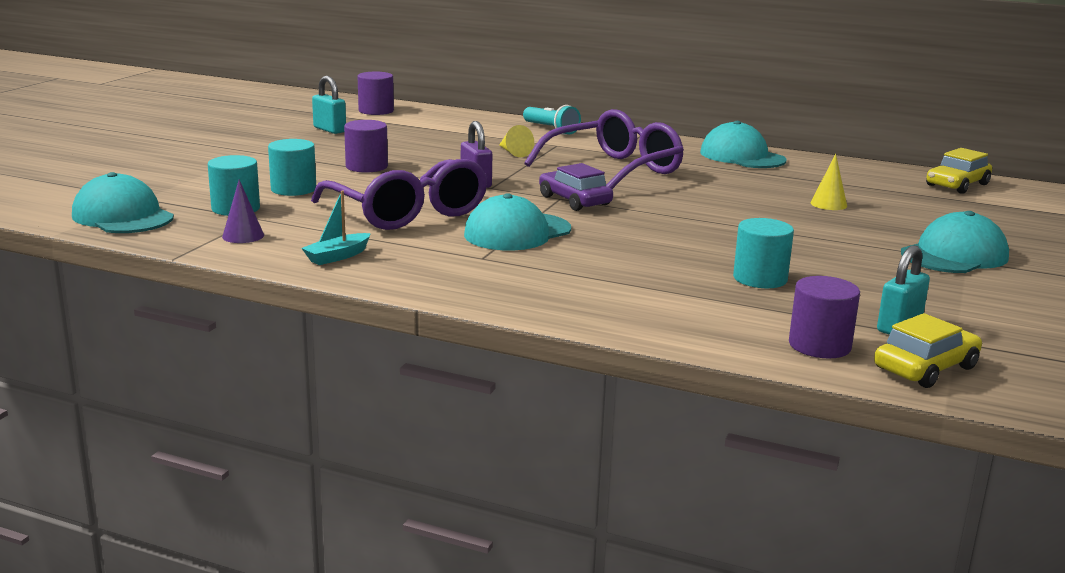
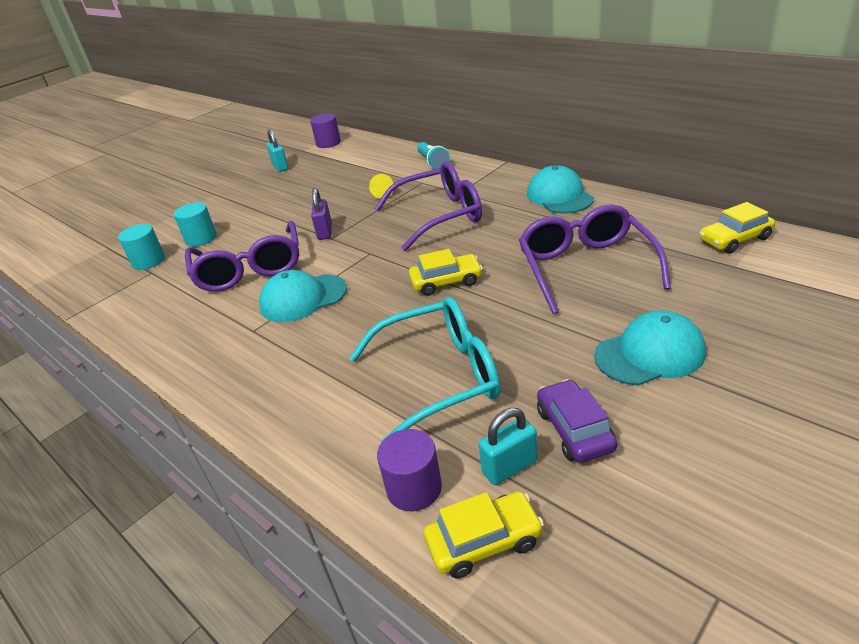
camera: 25 degrees right, 15 degrees up
(123, 216) = (79, 268): turquoise cap -> none
(243, 236) = (126, 294): purple cone -> none
(337, 256) = (161, 323): turquoise boat -> none
(366, 166) = (268, 211): purple cylinder -> none
(574, 200) = (377, 256): purple car -> purple car (574, 429)
(684, 217) = (446, 281): none -> yellow car
(760, 278) = (440, 377): turquoise cylinder -> turquoise glasses
(828, 204) = (585, 267): yellow cone -> purple glasses

